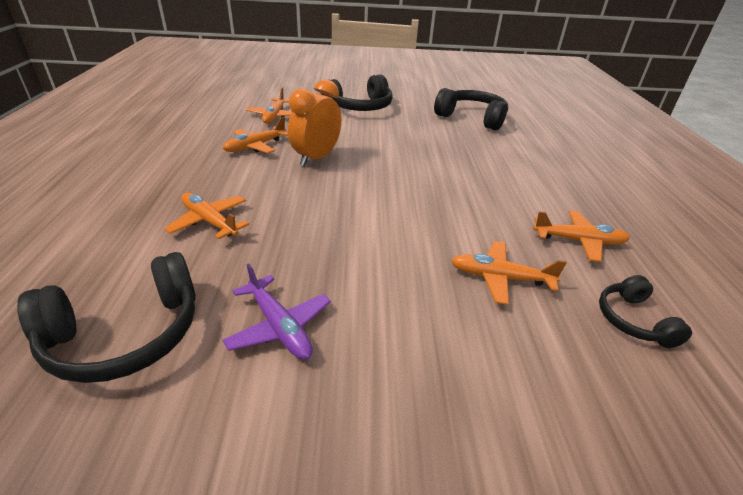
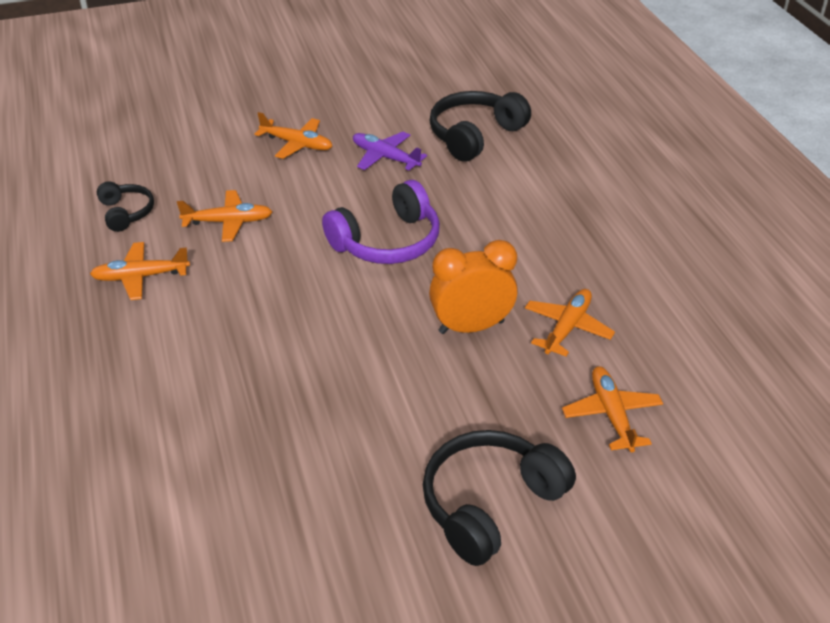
camera: 165 degrees right, 5 degrees up
(210, 222) = (506, 213): orange plane -> orange plane (296, 144)
(316, 158) = (471, 327): orange clock -> orange clock turned 120 degrees counterclockwise
(341, 222) = (387, 241): none -> purple headphones
(471, 118) = (252, 535): black headphones -> none

